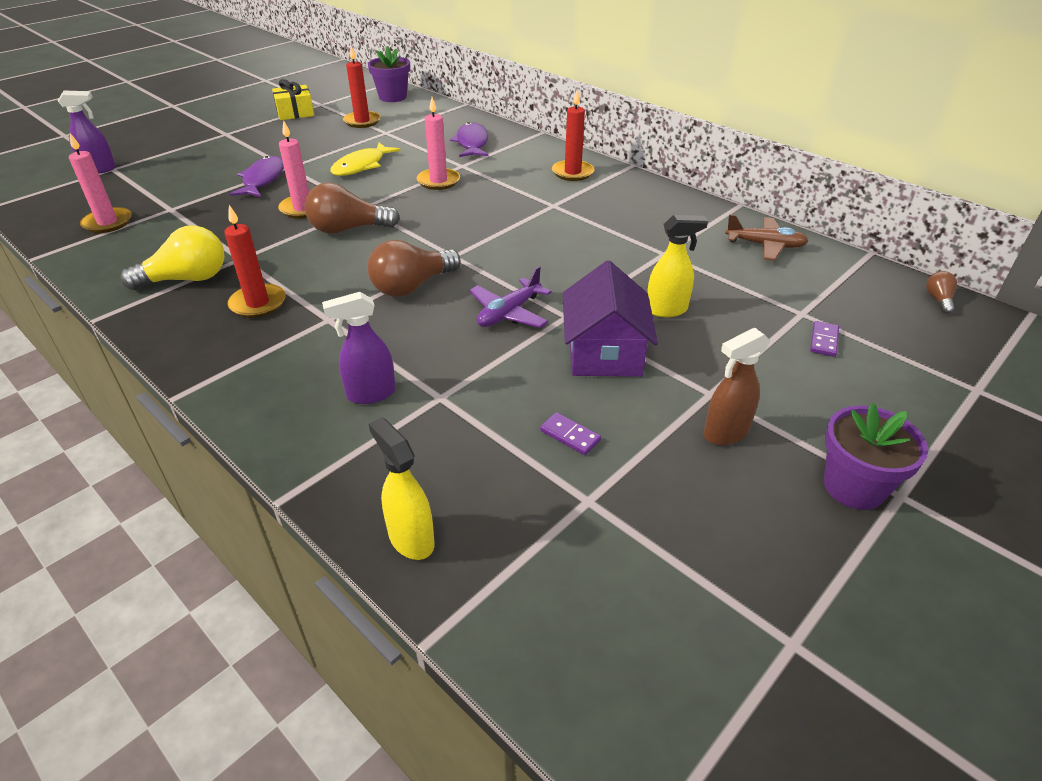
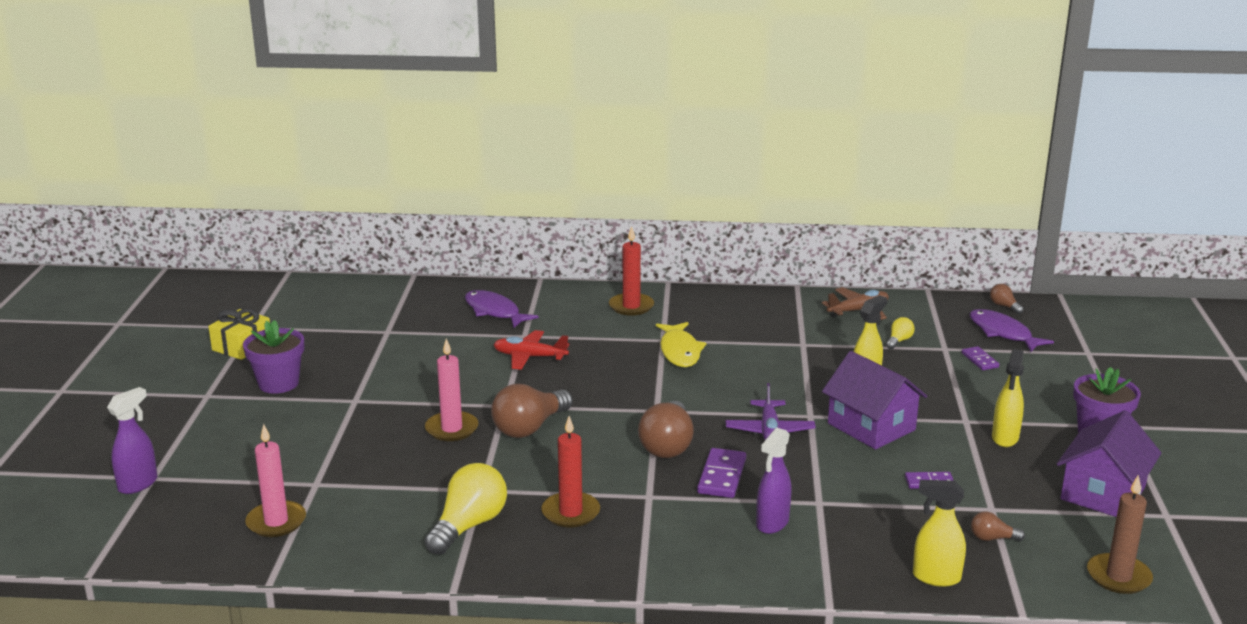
camera: 40 degrees left, 15 degrees down
(262, 179) = (354, 421): purple fish -> purple fish (1003, 333)
(361, 166) = (429, 371): yellow fish -> yellow fish (680, 351)
(362, 121) = (339, 329): red candle -> none
(392, 97) = (320, 293): purple flower pot -> purple flower pot (278, 383)
(406, 331) = (722, 476): none -> purple domino
(438, 181) = (530, 357): pink candle -> red plane
(535, 534) = (992, 538): none -> brown light bulb
(603, 682) = (1118, 577): none -> brown candle
(725, 433) = (1005, 438): brown spray bottle -> yellow spray bottle
(747, 561) = (1103, 493): none -> purple house
(763, 287) = (899, 341): none -> yellow light bulb

